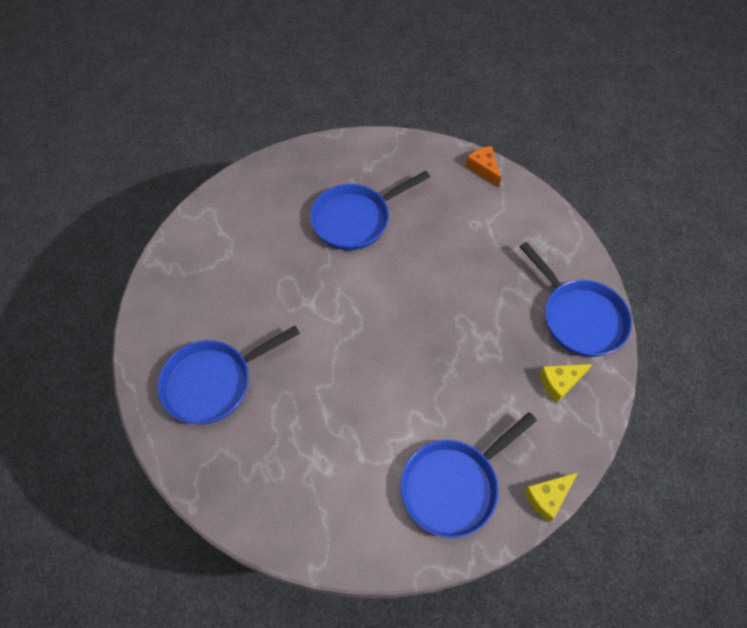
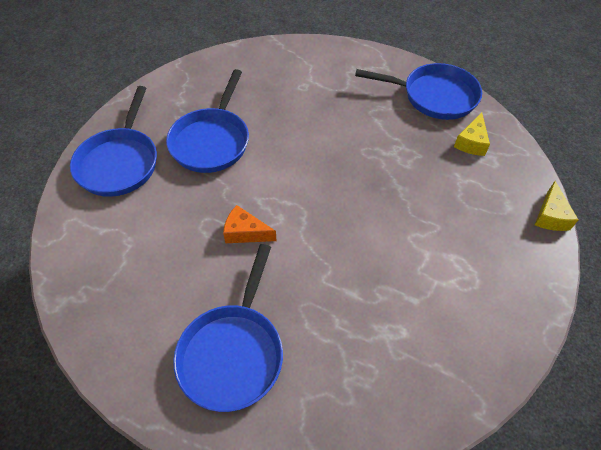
camera: 45 degrees left, 5 degrees down
(453, 486) = (493, 261): blue pan -> blue pan (119, 162)
(483, 169) = (268, 50): orange cheese -> orange cheese (245, 232)

